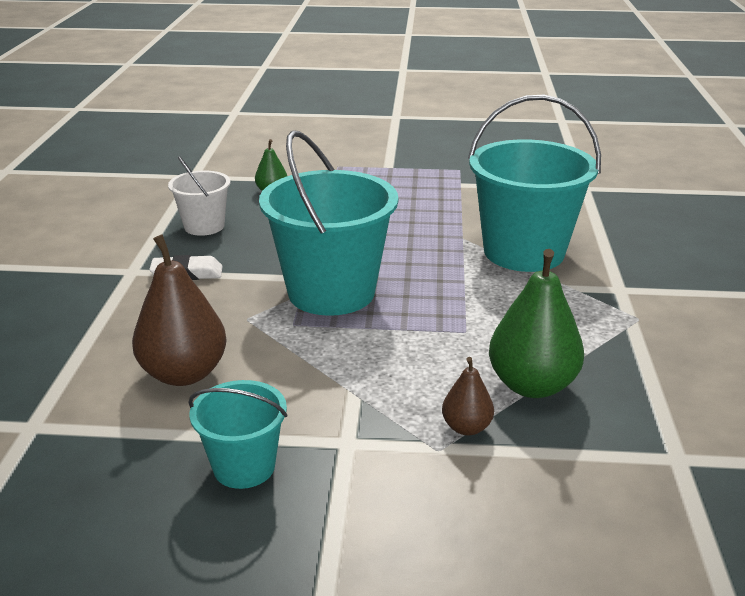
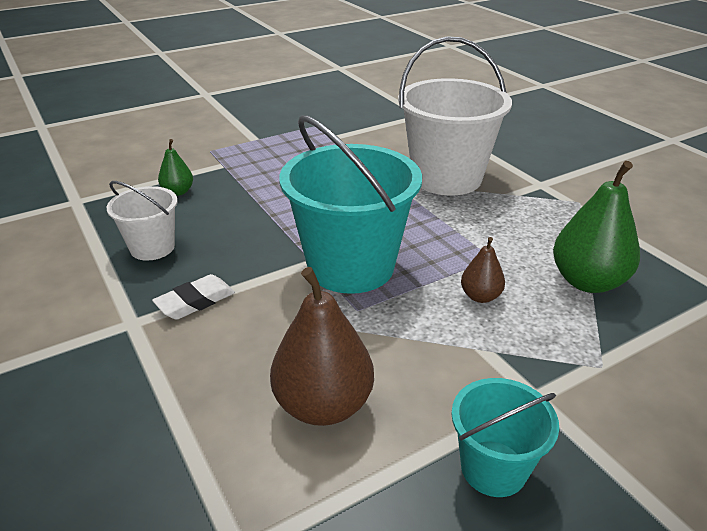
camera: 35 degrees left, 5 degrees up
(466, 427) = (595, 337): brown pear -> brown pear (480, 296)
(523, 252) = (446, 178): turquoise bucket -> white bucket

